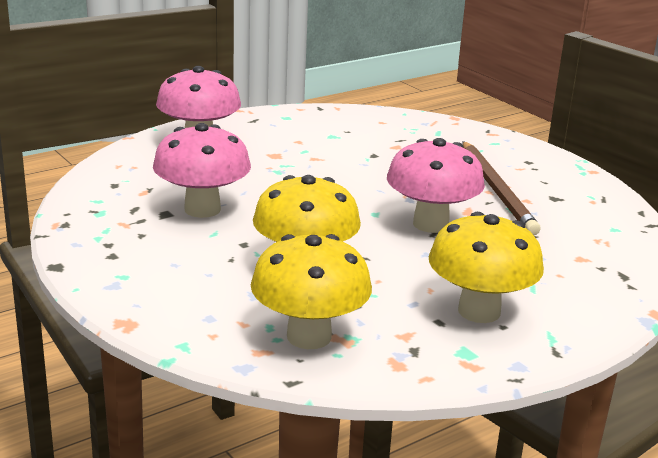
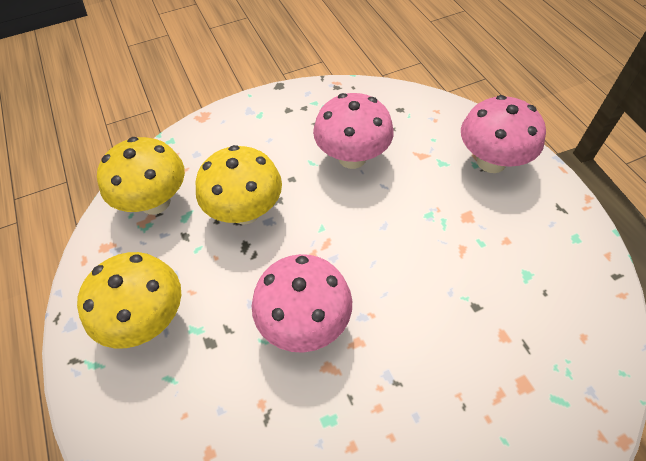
camera: 105 degrees right, 30 degrees up
(496, 190) = (379, 418): brown pencil -> none

